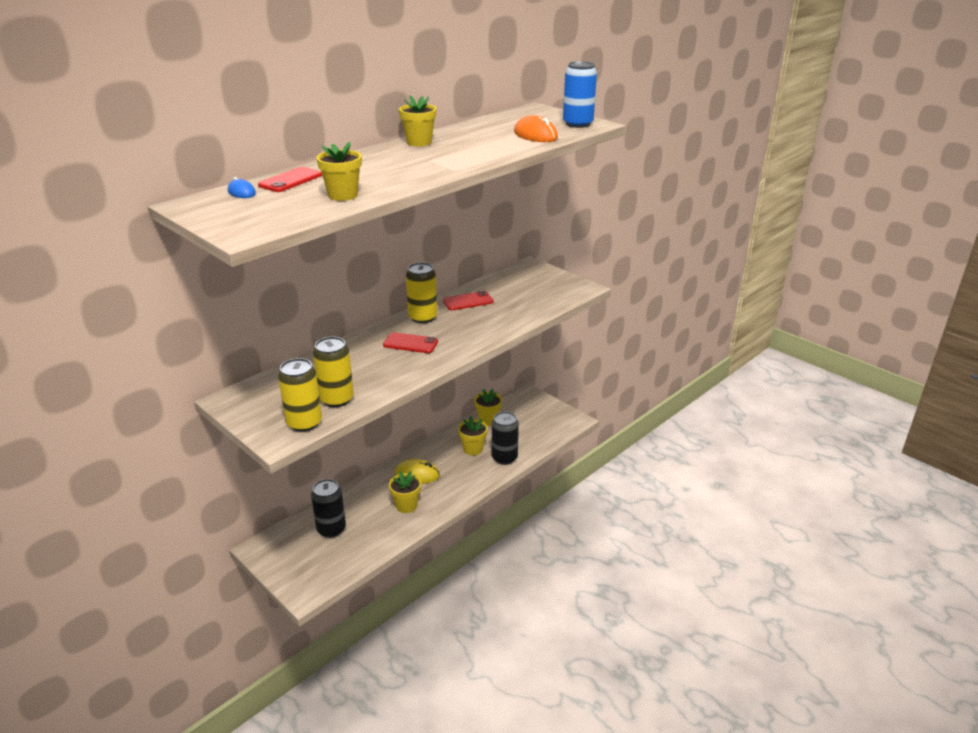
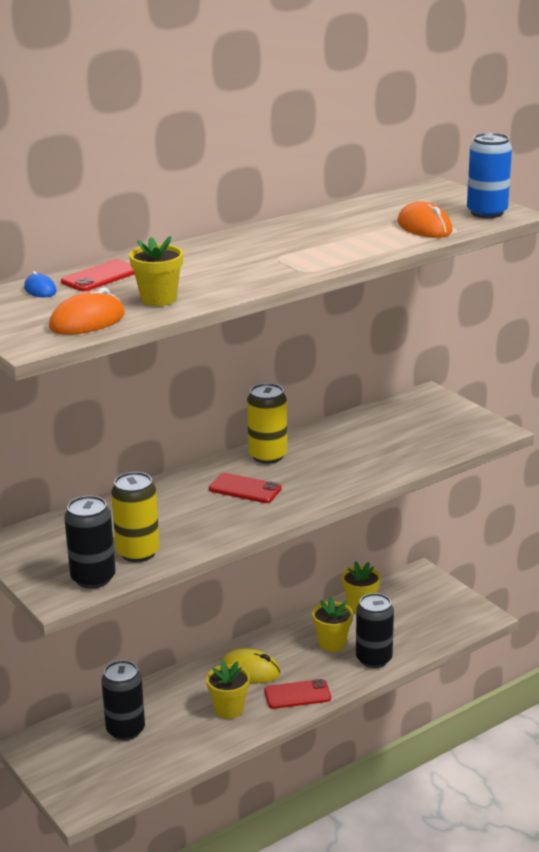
camera: 10 degrees right, 5 degrees down
(286, 215) = (87, 321): none -> orange mouse
(304, 423) = (93, 578): yellow can -> black can
(419, 142) = (271, 231): yellow flower pot -> none
(468, 301) = (332, 438): red phone -> red phone (297, 694)

